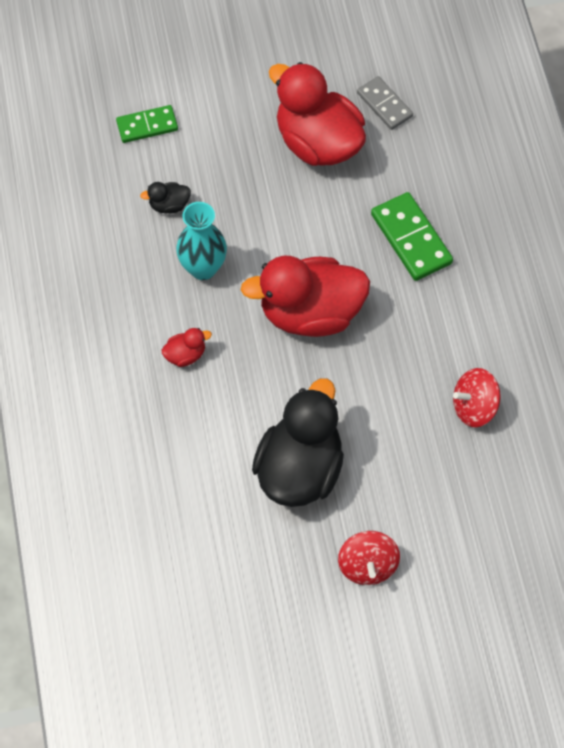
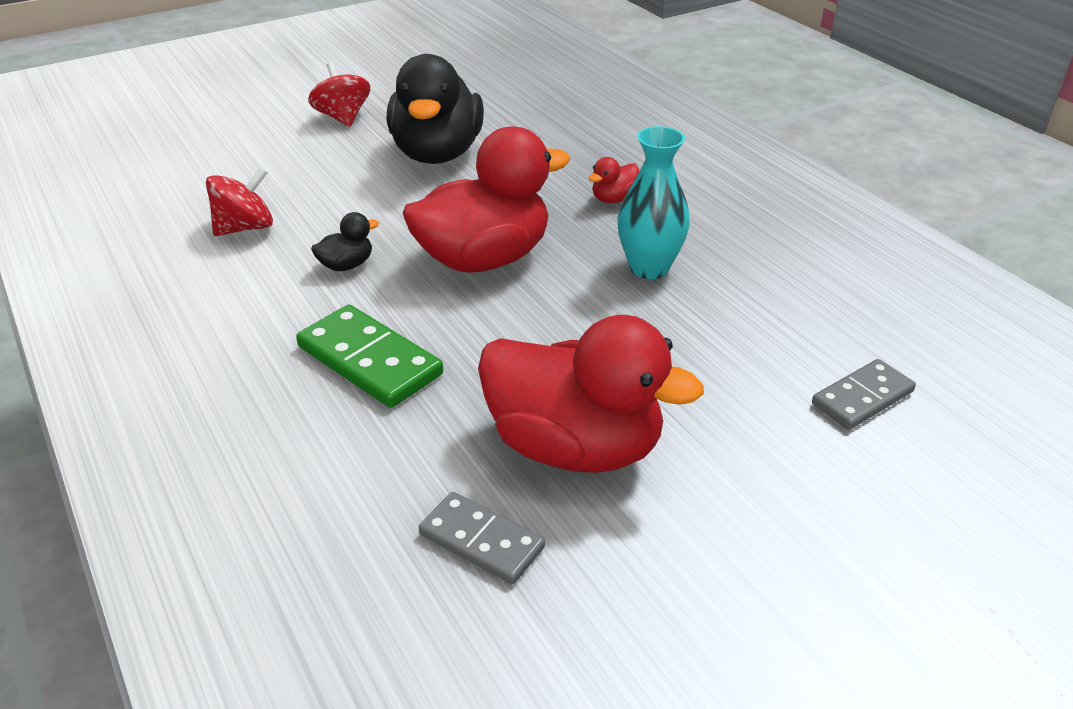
camera: 160 degrees right, 25 degrees down
(147, 126) = (862, 398): green domino -> grey domino
(169, 205) = (745, 316): black duck -> black duck (346, 265)

